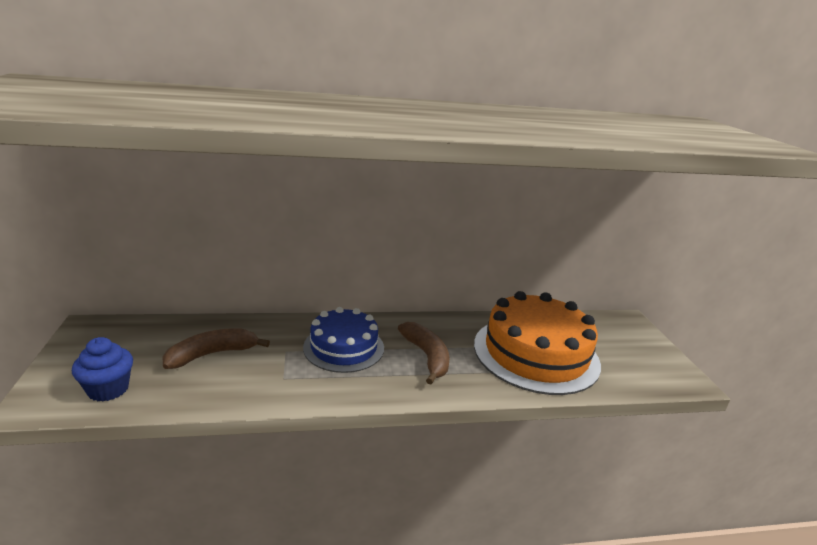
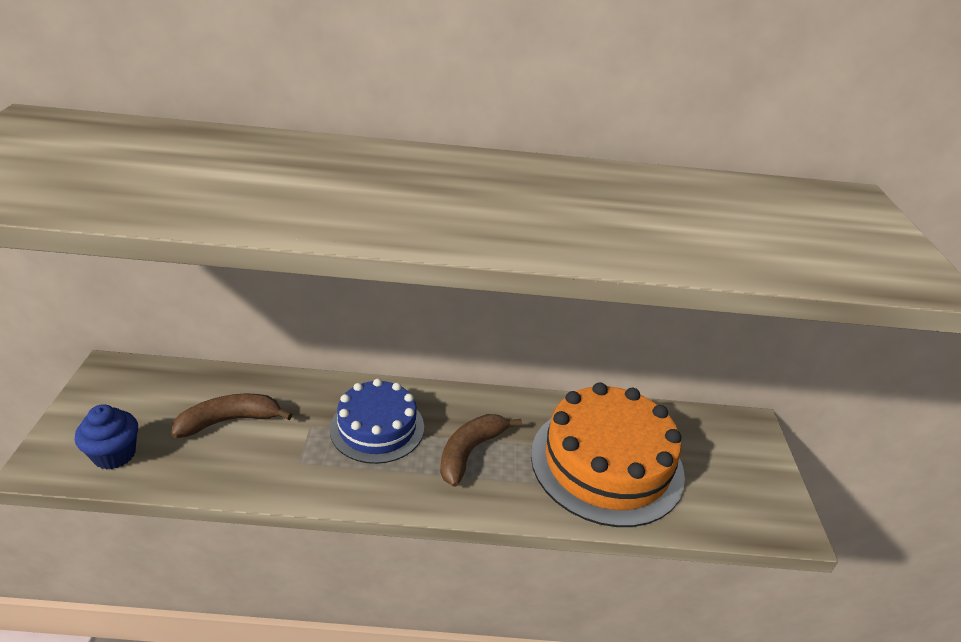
camera: 10 degrees right, 10 degrees up
(426, 356) = (470, 452): brown banana -> brown banana turned 135 degrees counterclockwise

